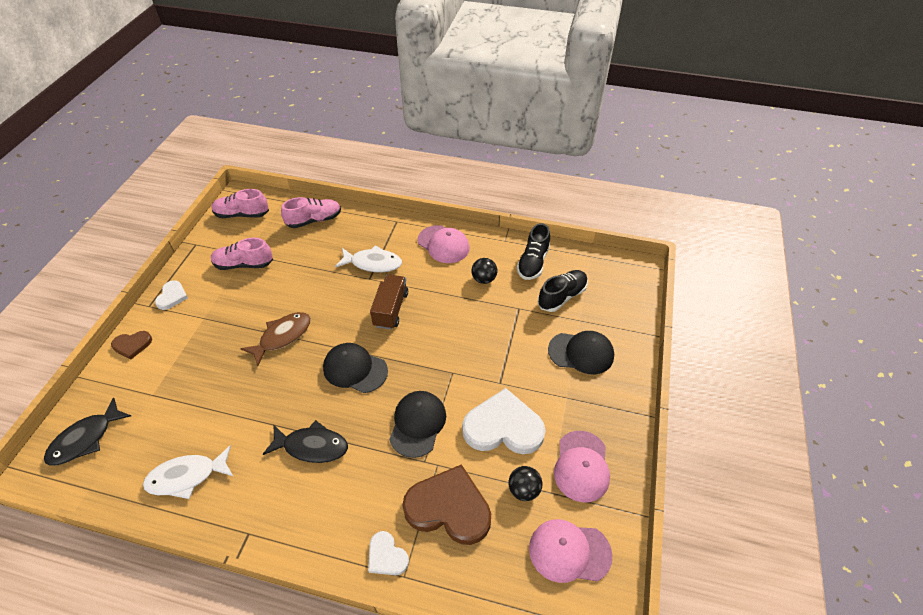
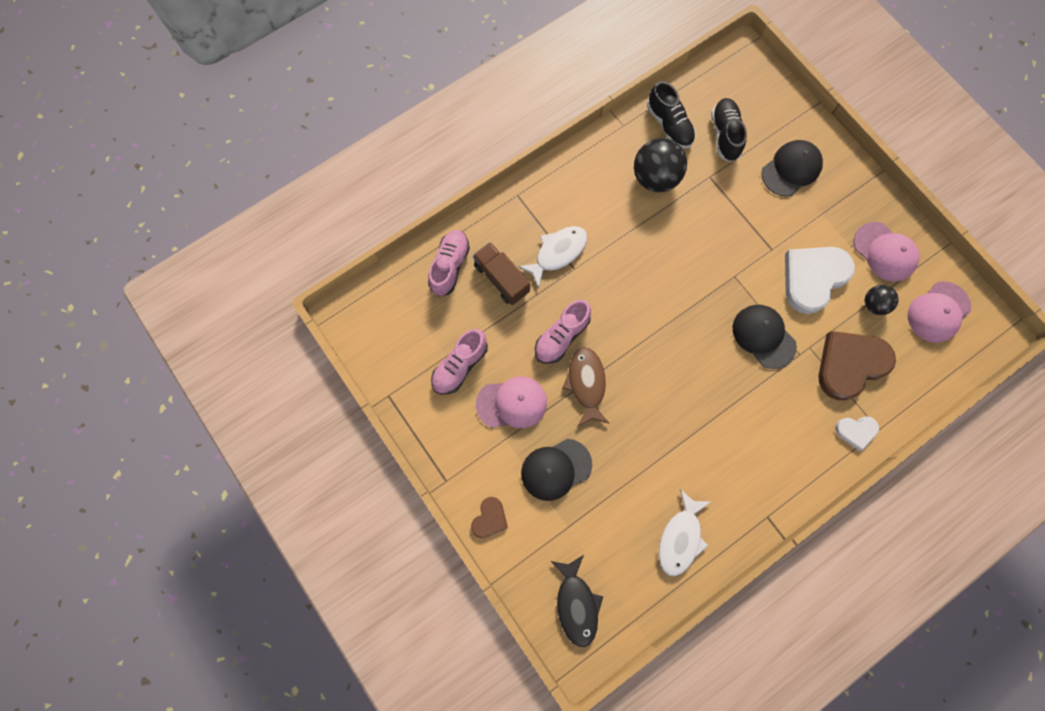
camera: 50 degrees left, 25 degrees up
(172, 296) = (450, 453): white heart -> none
(242, 214) = (379, 328): pink shoe -> pink shoe (561, 336)
(312, 446) = (724, 427): black fish -> none
(355, 369) = (671, 347): black cap -> black cap (556, 469)
(391, 309) = (627, 276): brown truck -> brown truck (501, 279)
(443, 244) = (584, 178): pink cap -> pink cap (512, 403)
(484, 279) = (655, 178): black ball -> black ball, size x1.79

